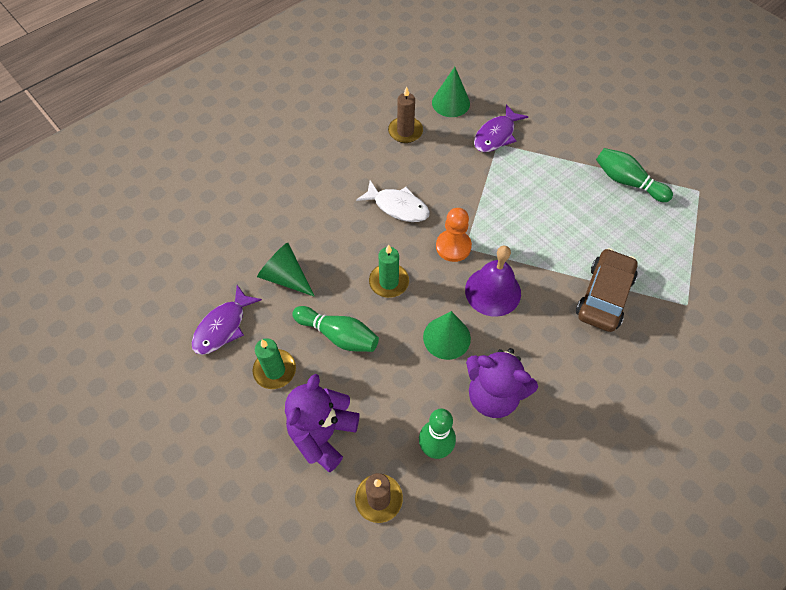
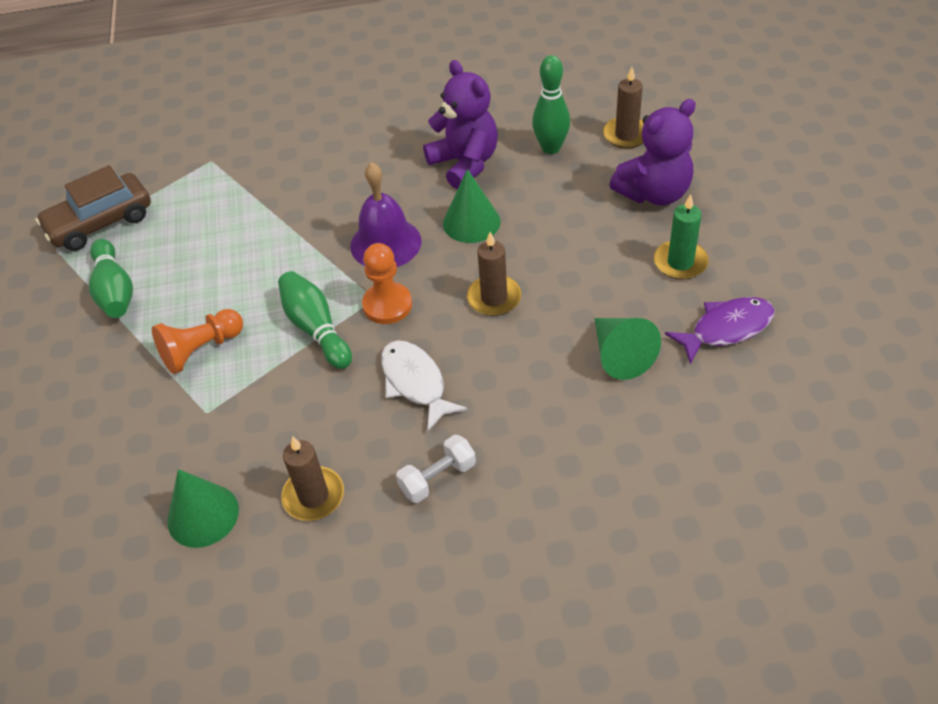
camera: 145 degrees left, 10 degrees down
(338, 335) = (589, 268): green bowling pin -> green bowling pin (316, 329)
(349, 165) = (437, 478): none -> white dumbbell
(389, 282) = (494, 298): green candle -> brown candle
(496, 135) = (195, 426): purple fish -> none
(536, 172) = (201, 350): none -> orange pawn
(604, 296) = (278, 196): brown car -> brown car (100, 222)

